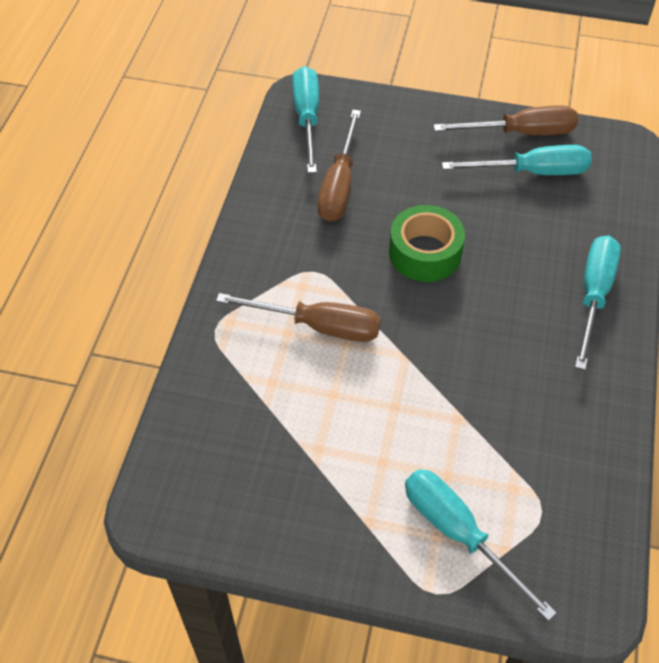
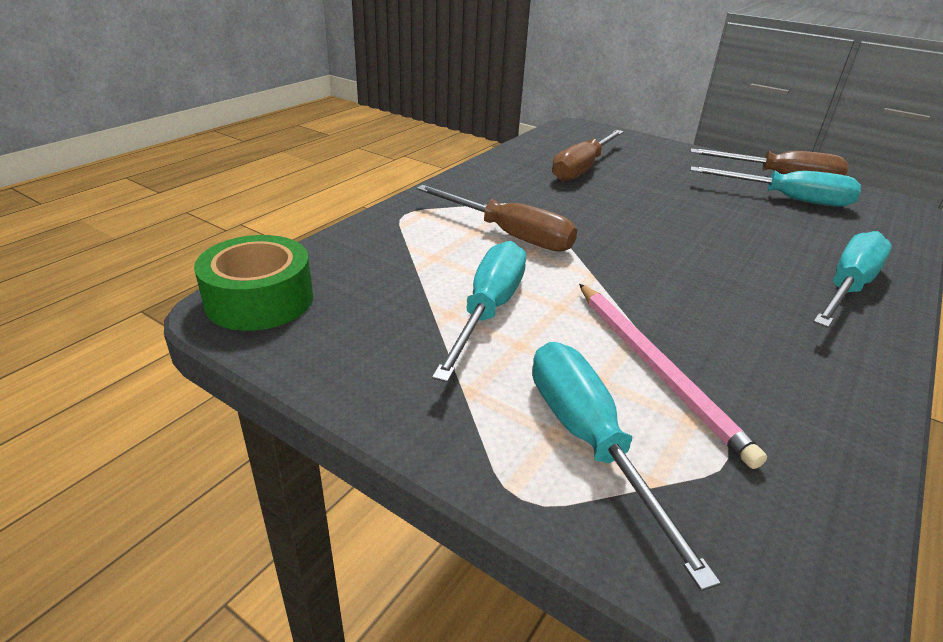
camera: 20 degrees right, 20 degrees down
(307, 118) = (573, 135): turquoise screwdriver -> turquoise screwdriver (488, 310)
(425, 253) = (649, 218): green tape -> green tape (259, 300)
(481, 449) = (656, 369): none -> pink pencil

